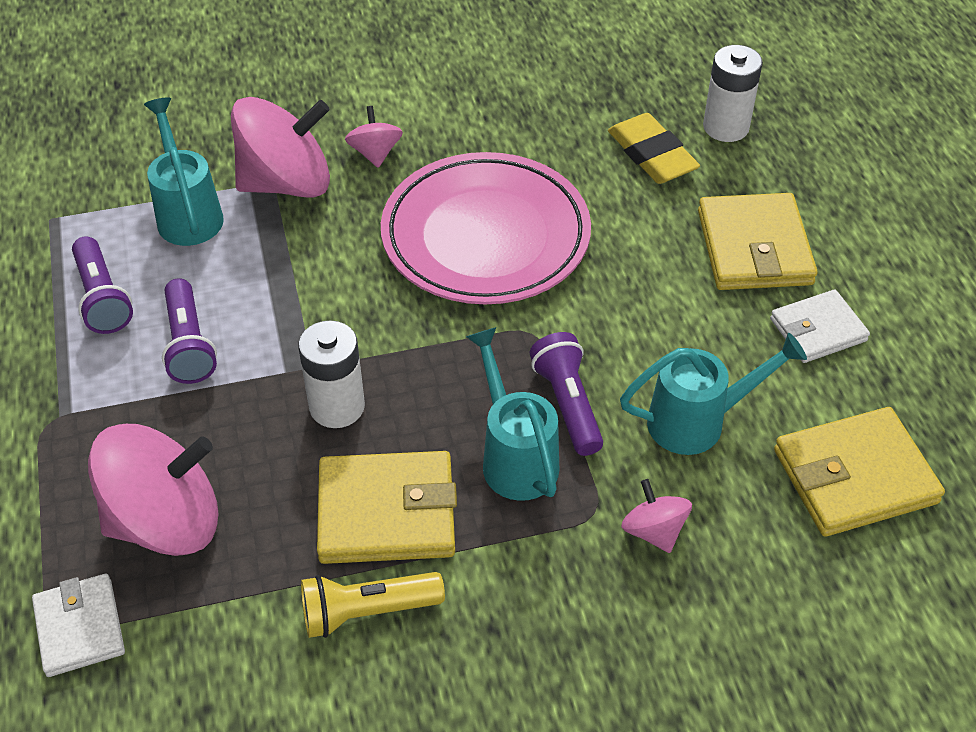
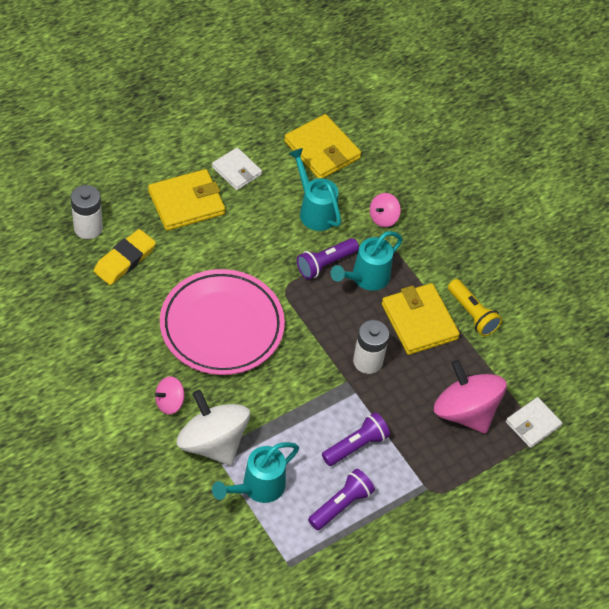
camera: 115 degrees left, 5 degrees up
(286, 183) = (212, 442): pink spinning top -> white spinning top

